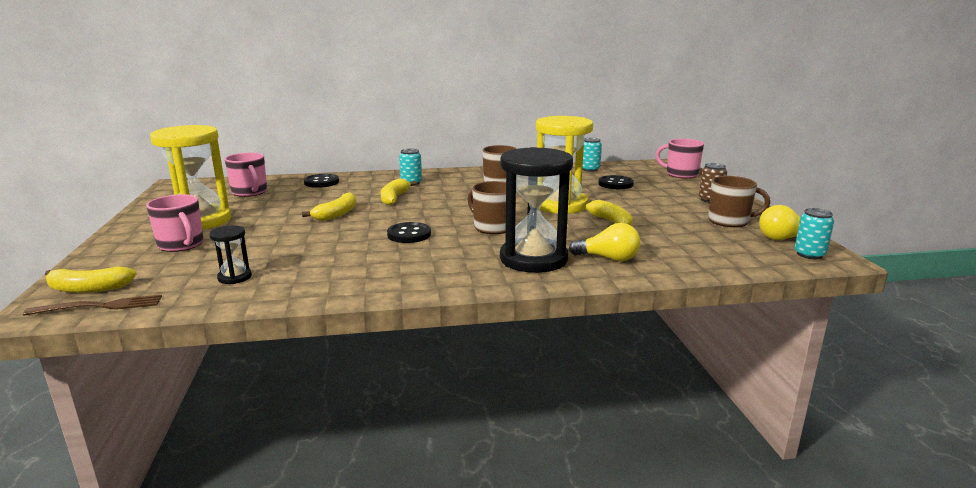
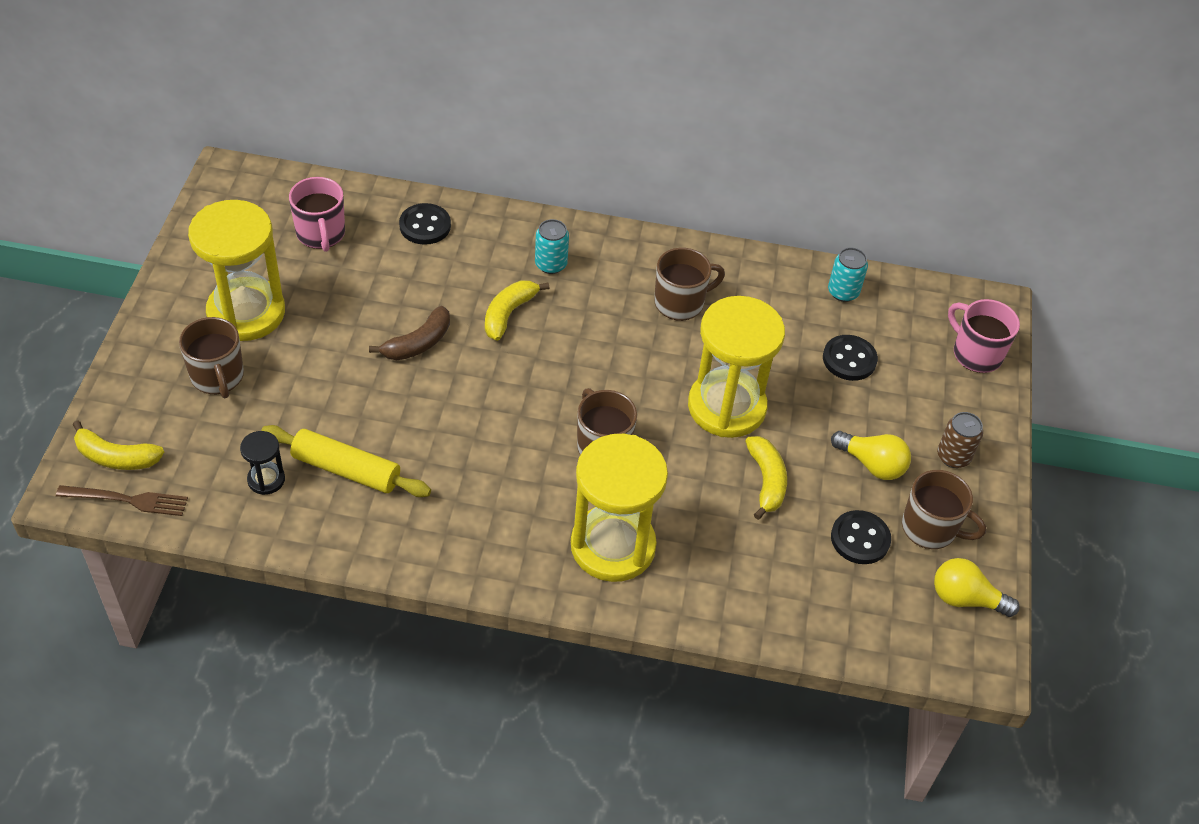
camera: 15 degrees right, 30 degrees up
(181, 245) = (218, 377): pink mug -> brown mug
(303, 263) = (346, 469): none -> yellow rolling pin
(337, 214) = (418, 343): yellow banana -> brown banana
(409, 234) = (490, 433): black button -> black button (860, 539)
(533, 259) = (613, 546): black hourglass -> yellow hourglass
(608, 258) = (704, 573): yellow light bulb -> yellow light bulb (872, 464)
(809, 254) = (962, 647): turquoise can -> none

